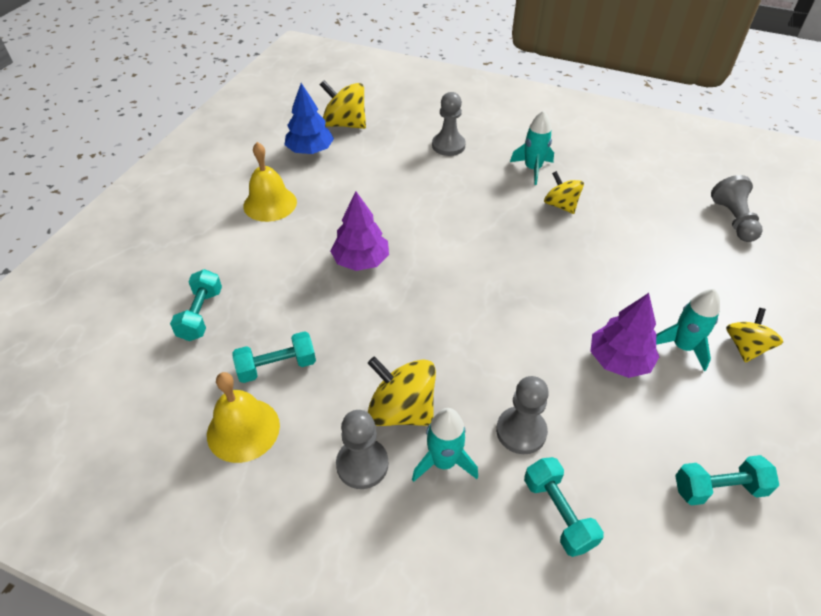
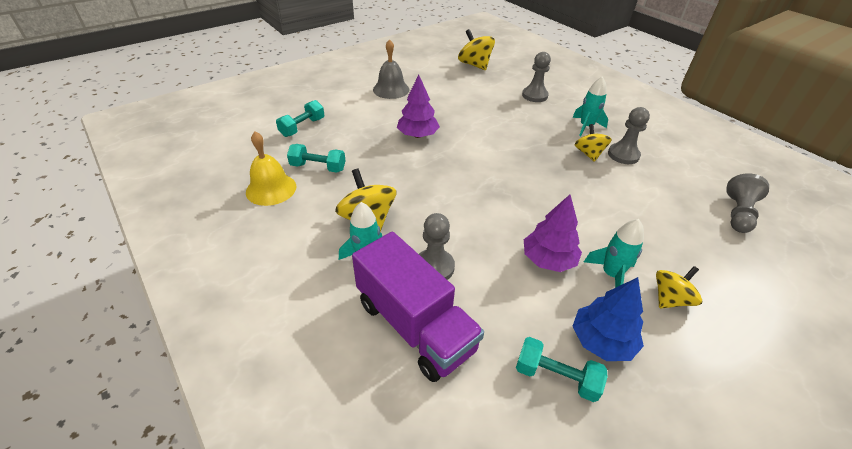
camera: 30 degrees right, 5 degrees down
(270, 204) = (391, 89): yellow bell -> grey bell
(310, 151) = (440, 72): blue tree -> blue tree (601, 341)
(362, 464) = (317, 236): grey pawn -> grey pawn (623, 155)
(558, 513) = (415, 325): turquoise dumbbell -> purple truck

